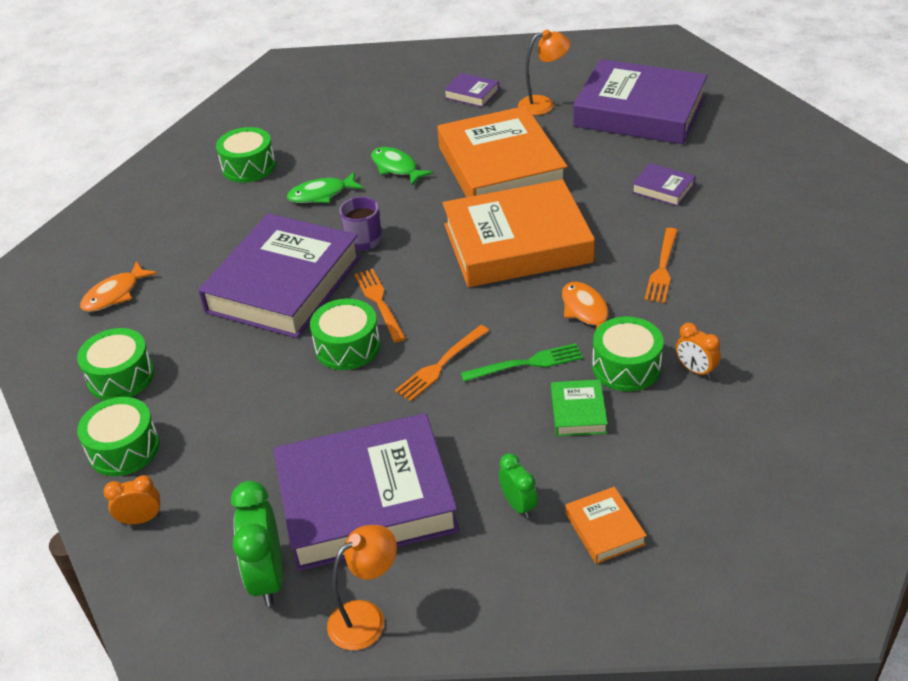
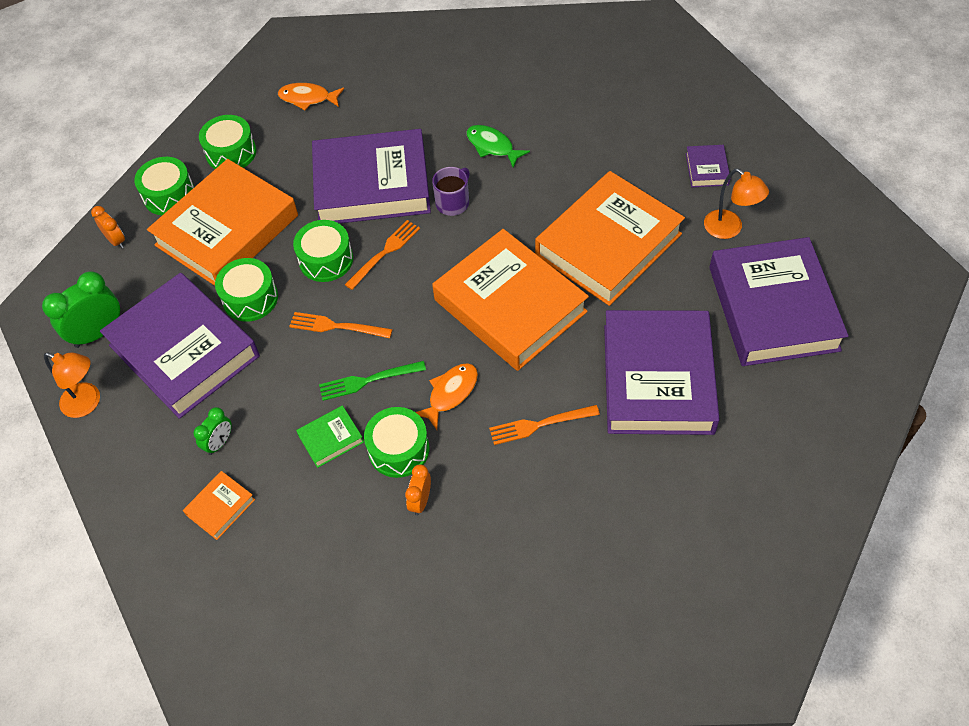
camera: 60 degrees right, 15 degrees up
(229, 413) = (227, 230): none -> orange book
(248, 167) = (498, 82): green drum -> green drum (250, 298)
(396, 167) = (559, 174): green fish -> none
(527, 363) = (367, 381): green fork -> green fork turned 120 degrees clockwise
(663, 188) = (658, 378): purple book -> purple book, size x2.45

